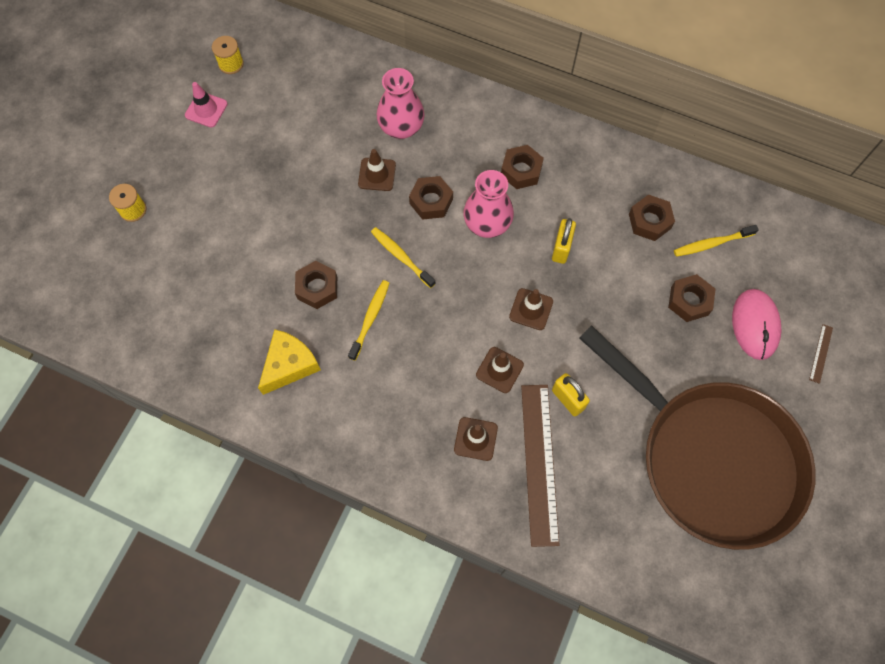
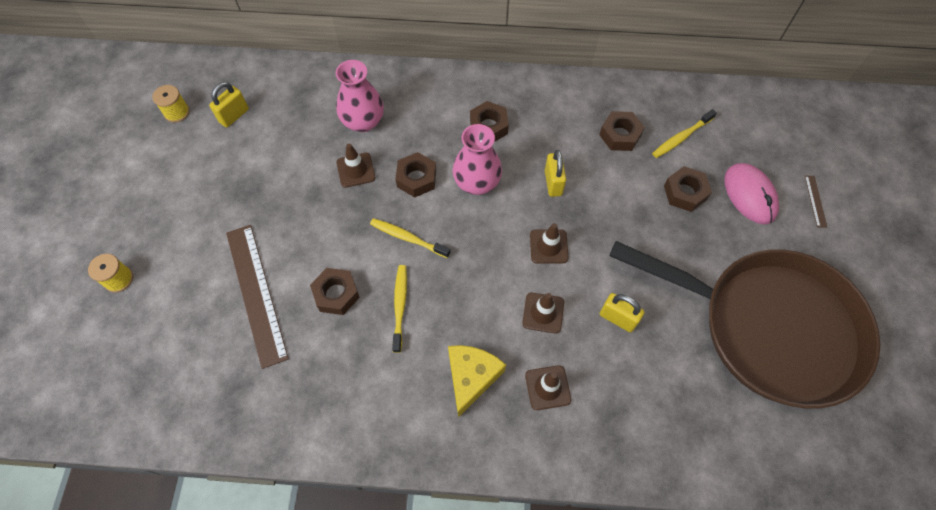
camera: 20 degrees left, 5 degrees down
(206, 110) = (165, 161): pink traffic cone -> none
(282, 83) = (234, 116): none -> yellow padlock
(289, 365) = (335, 380): yellow cheese -> yellow cheese (471, 377)
(539, 463) = (617, 389): brown ruler -> brown ruler (256, 293)

